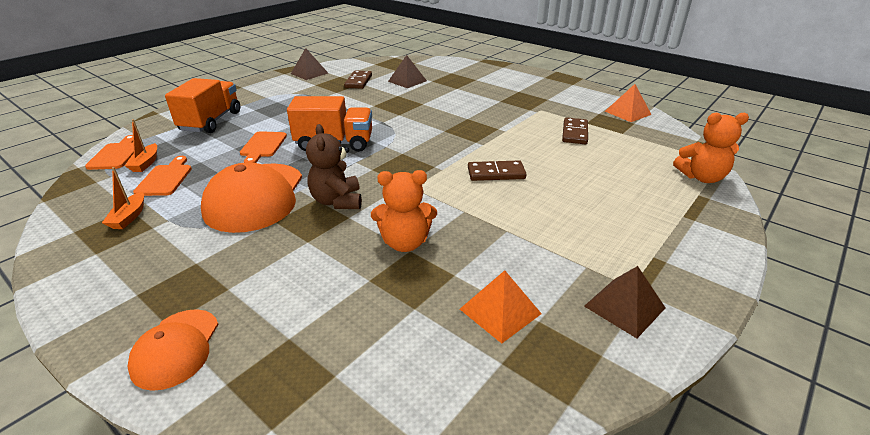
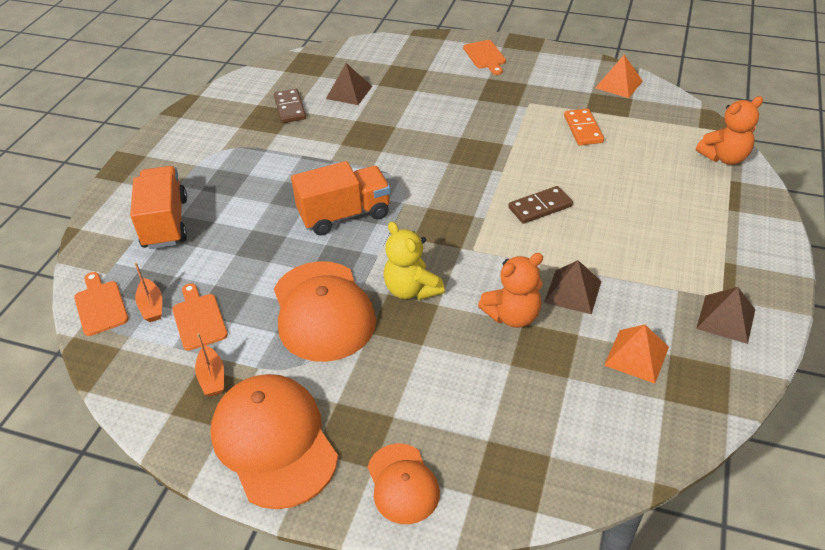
camera: 20 degrees left, 10 degrees up
(117, 276) = (274, 442): none -> orange cap
(263, 146) = (266, 242): orange cutting board -> orange cutting board (485, 56)
(309, 73) = (213, 108): brown pyramid -> brown pyramid (573, 292)
(337, 201) = (411, 289): brown teddy bear -> yellow teddy bear
(575, 133) = (583, 129): brown domino -> orange domino

